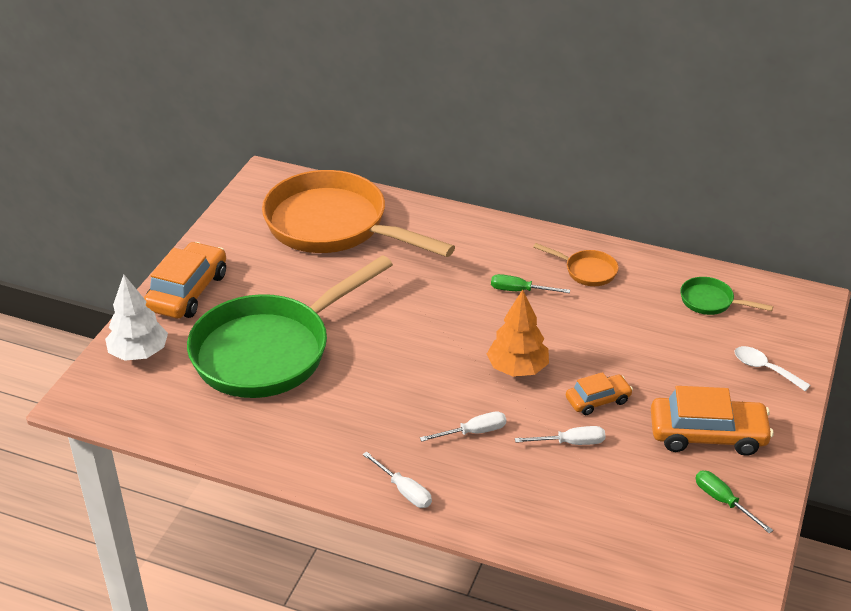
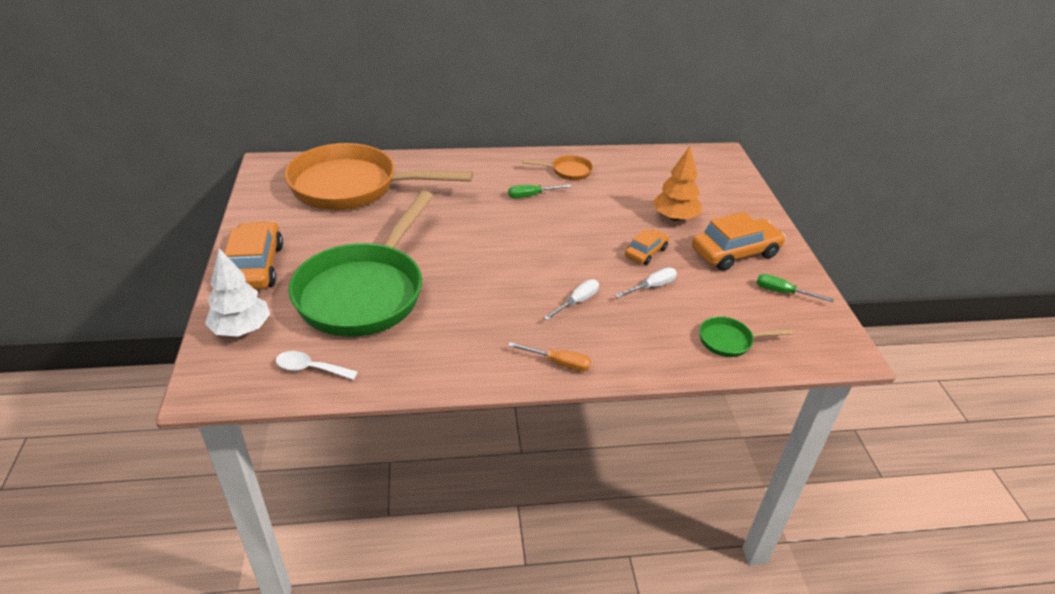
camera: 30 degrees left, 0 degrees up
(404, 490) = (559, 363): white screwdriver -> orange screwdriver
(517, 369) = (573, 248): orange tree -> orange tree (675, 217)
(711, 302) = (664, 170): green pan -> green pan (729, 341)
(764, 369) = (732, 201): white spoon -> white spoon (310, 368)

